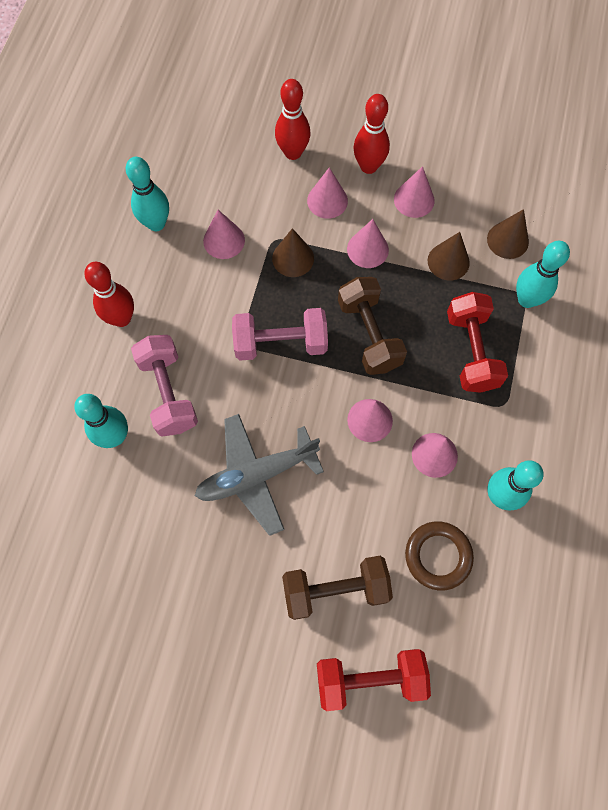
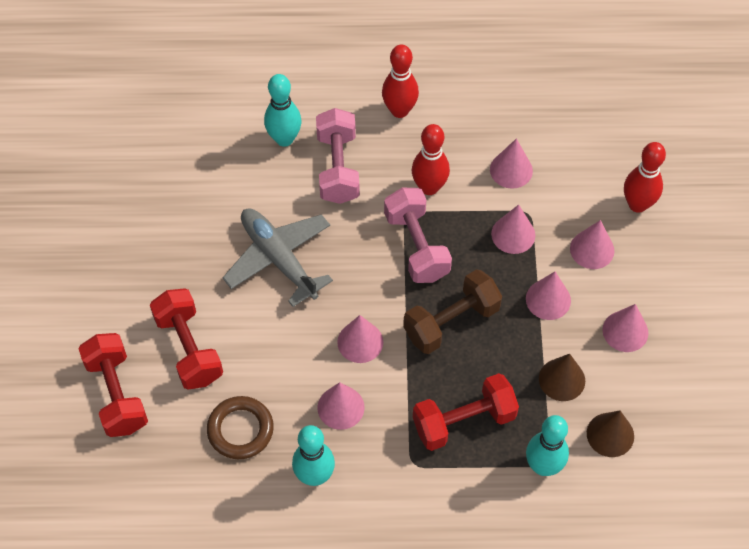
camera: 75 degrees right, 10 degrees down
(156, 223) = (508, 109): turquoise bowling pin -> none
(168, 393) = (337, 168): pink dumbbell -> pink dumbbell turned 60 degrees counterclockwise
(293, 258) = (513, 234): brown cone -> pink cone
(335, 589) = (189, 348): brown dumbbell -> red dumbbell
(368, 166) = (649, 279): red bowling pin -> red bowling pin (429, 187)

